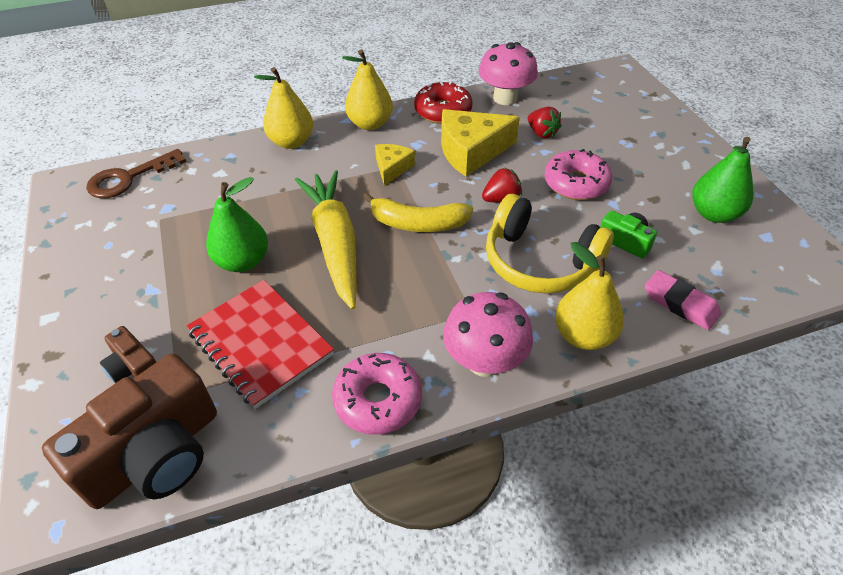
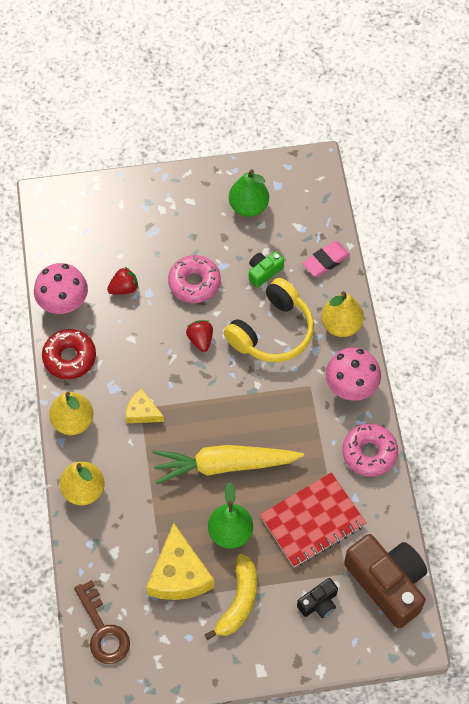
camera: 80 degrees left, 15 degrees up
(134, 368) = (319, 603): brown camera -> black camera
(417, 223) = (215, 404): yellow banana -> yellow banana (238, 601)
(471, 151) = (135, 347): yellow cheese -> yellow cheese (179, 574)

